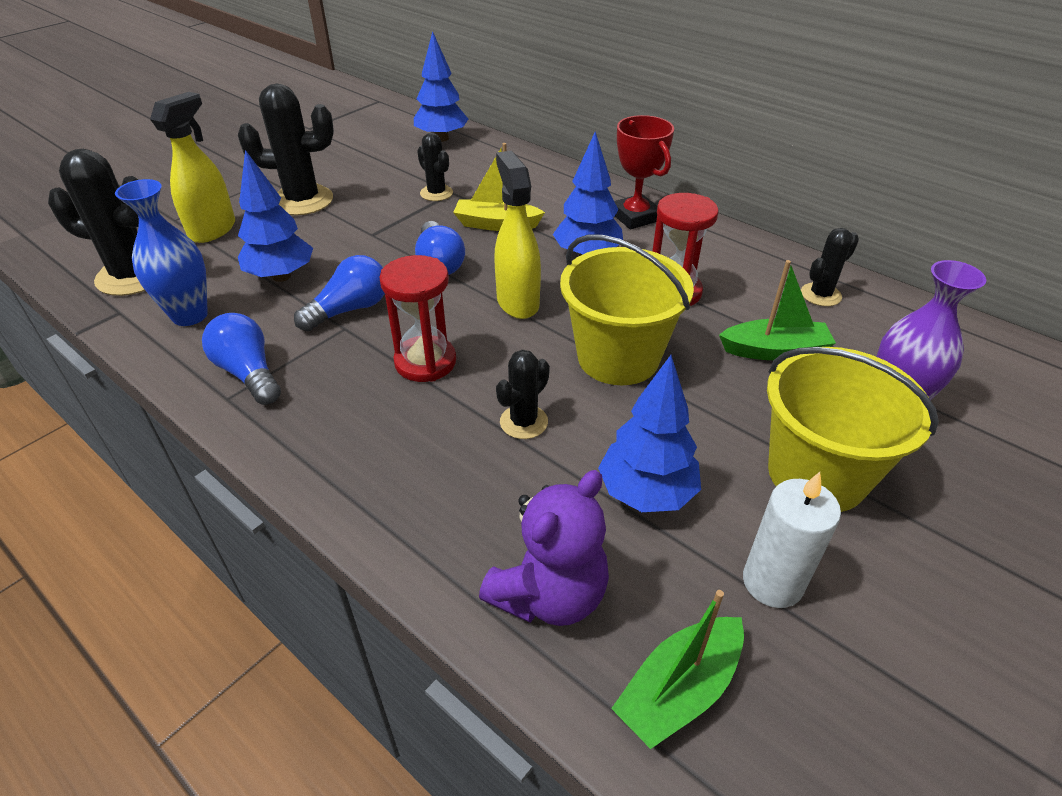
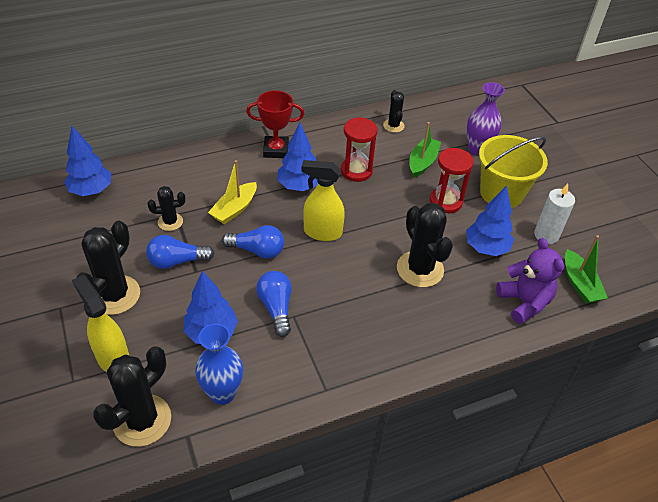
camera: 65 degrees left, 5 degrees up
(249, 373) = (308, 373): blue light bulb -> blue light bulb (177, 261)
(425, 362) = (350, 290): red hourglass -> red hourglass (445, 202)
(523, 422) = (420, 269): black cactus -> black cactus, size x1.82
(618, 357) = (394, 215): yellow bucket -> none

